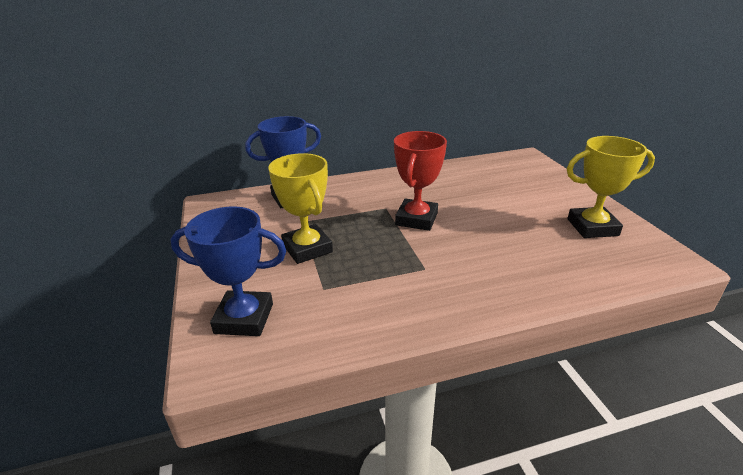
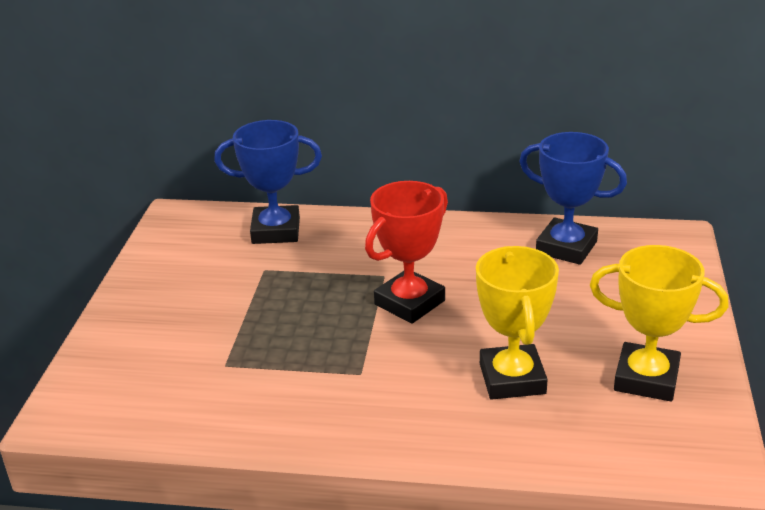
camera: 25 degrees right, 0 degrees up
(244, 318) = (121, 375): blue trophy -> blue trophy (566, 247)
(307, 248) = (243, 309): yellow trophy -> yellow trophy (512, 379)

